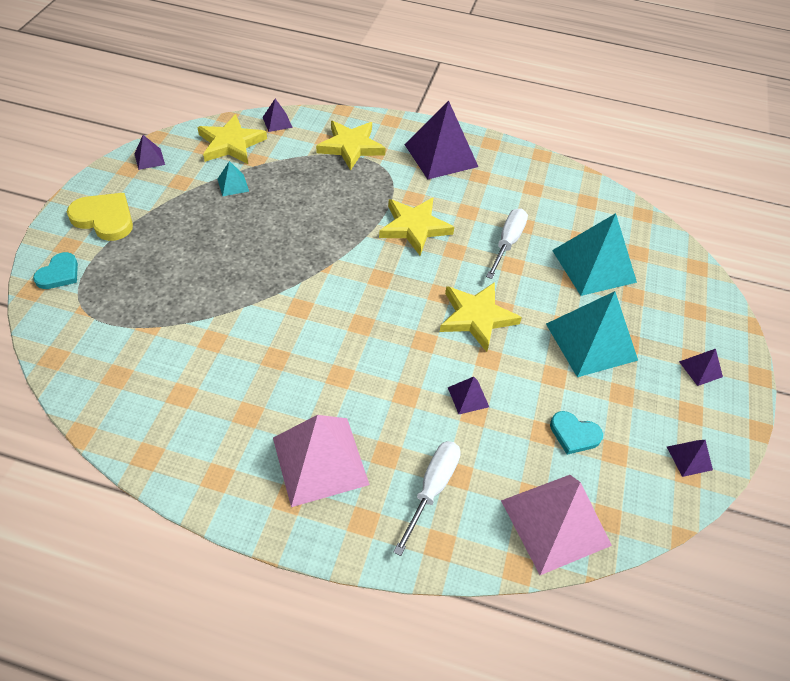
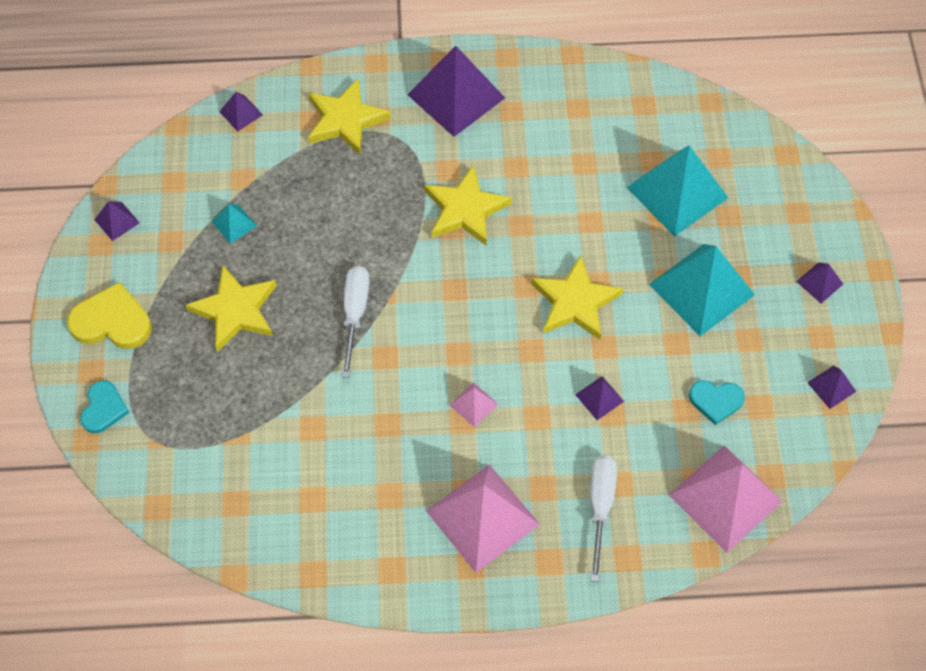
camera: 15 degrees left, 10 degrees up
(231, 144) = (201, 165): yellow star -> yellow star (235, 310)
(356, 366) = (474, 404): none -> pink pyramid
(507, 243) = (575, 194): white screwdriver -> white screwdriver (355, 313)

